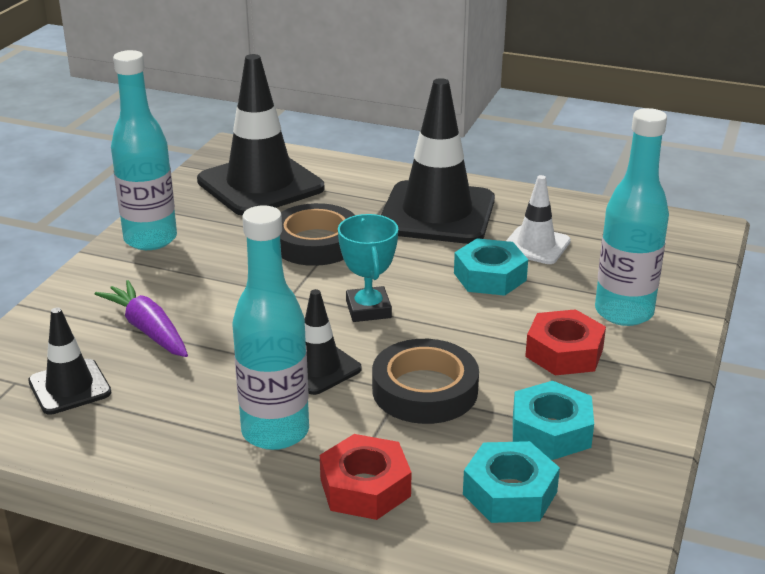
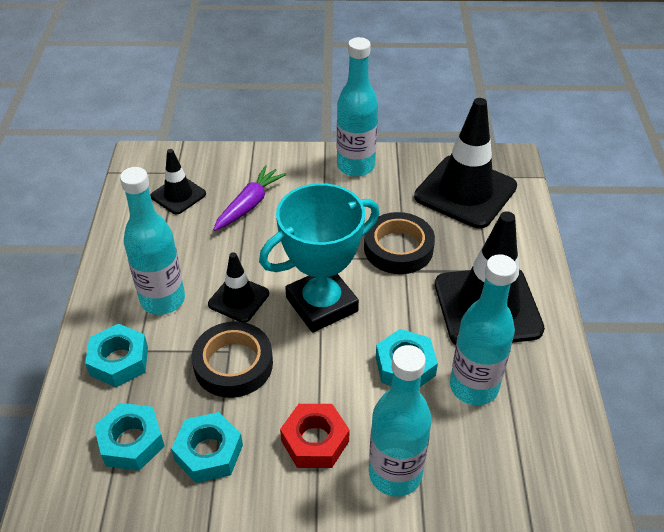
camera: 70 degrees right, 15 degrees up
(365, 487) = (119, 361): red nut -> turquoise nut
(368, 309) = (322, 304): turquoise trophy -> turquoise trophy, size x1.76
(536, 245) = (473, 387): white traffic cone -> turquoise bottle

